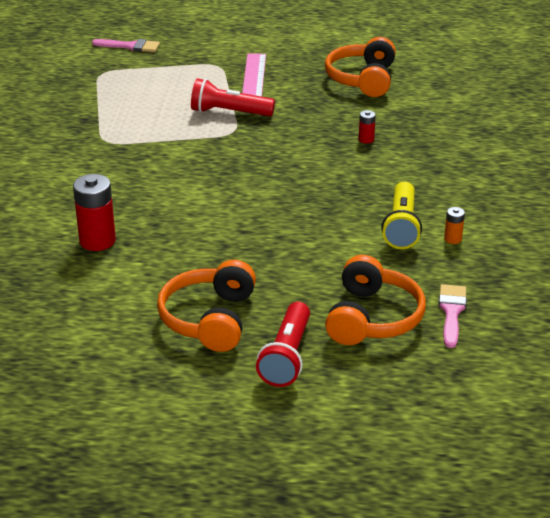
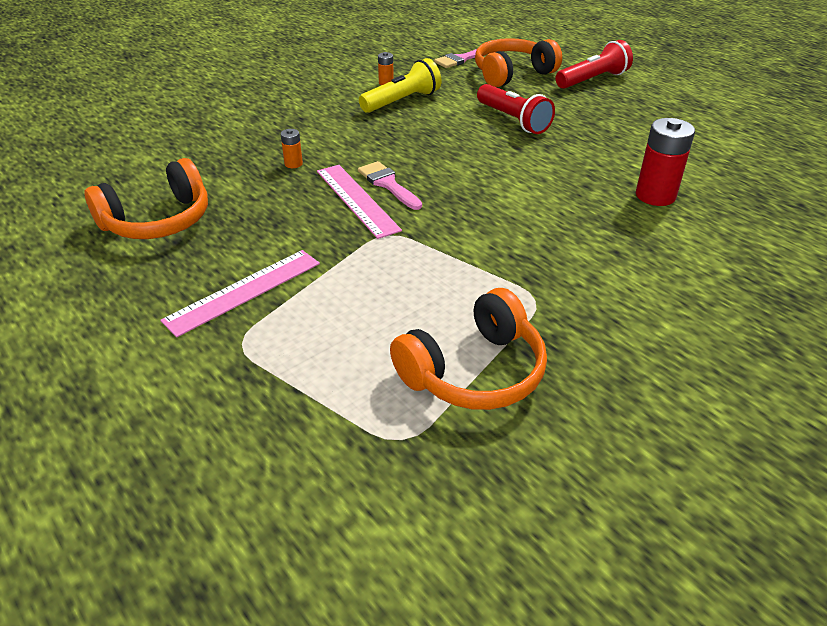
camera: 135 degrees left, 5 degrees up
(131, 46) = (279, 480): pink brush -> pink brush (388, 184)
(210, 319) = (619, 112): orange headphones -> orange headphones (474, 371)
(229, 112) = (352, 259): red flashlight -> red flashlight (513, 120)
(284, 139) = (356, 200): none -> pink ruler
(366, 139) = (293, 164): red battery -> orange battery

